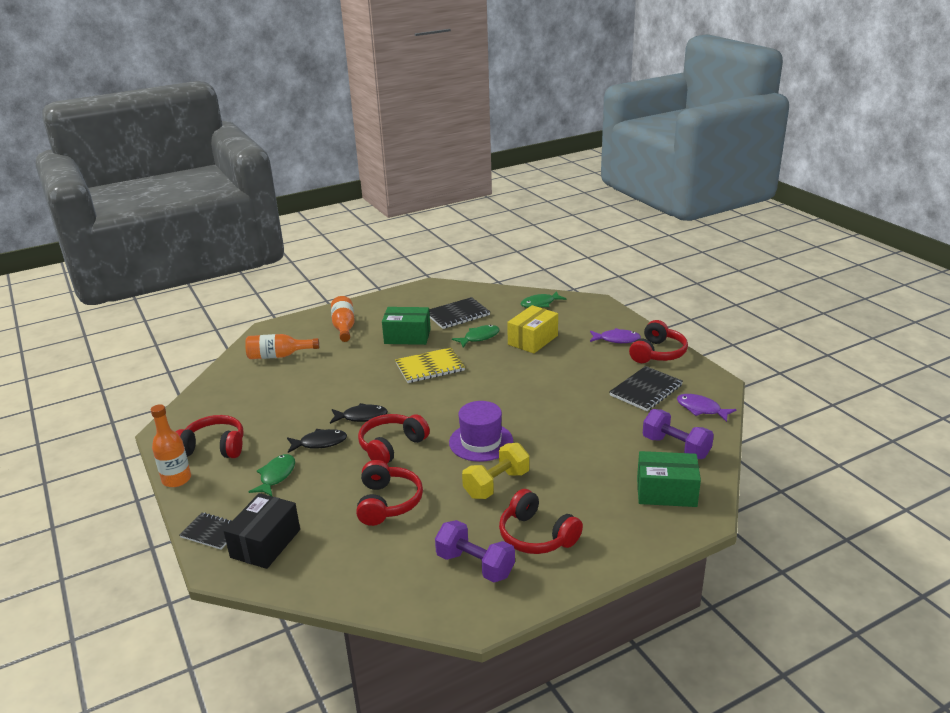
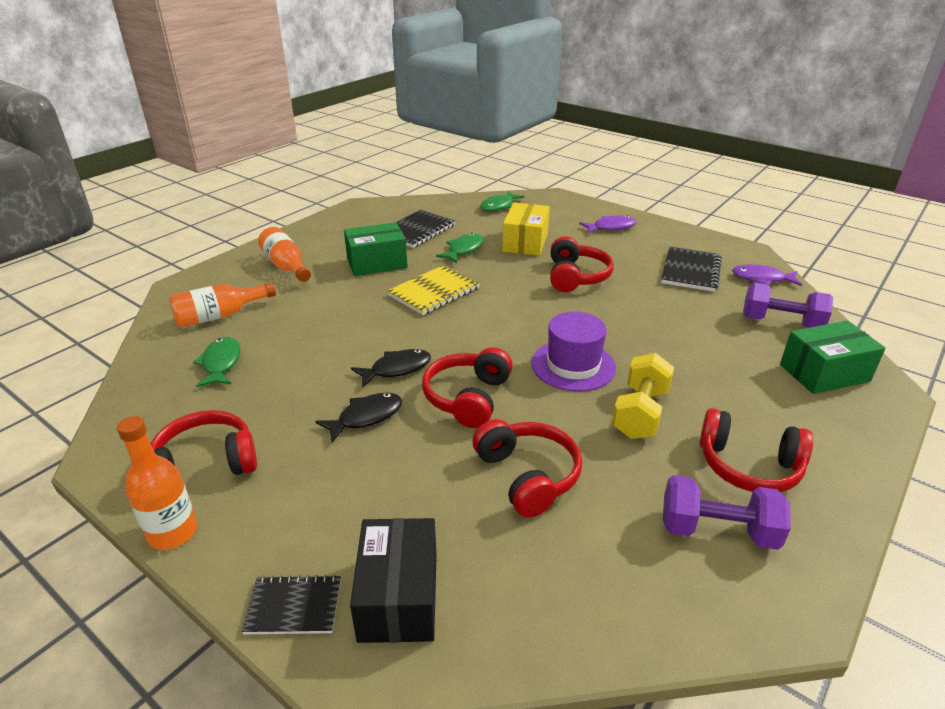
camera: 25 degrees left, 5 degrees up
(276, 476) = (336, 481): green fish -> green fish (221, 363)
(657, 353) = (663, 233): red headphones -> red headphones (576, 277)

